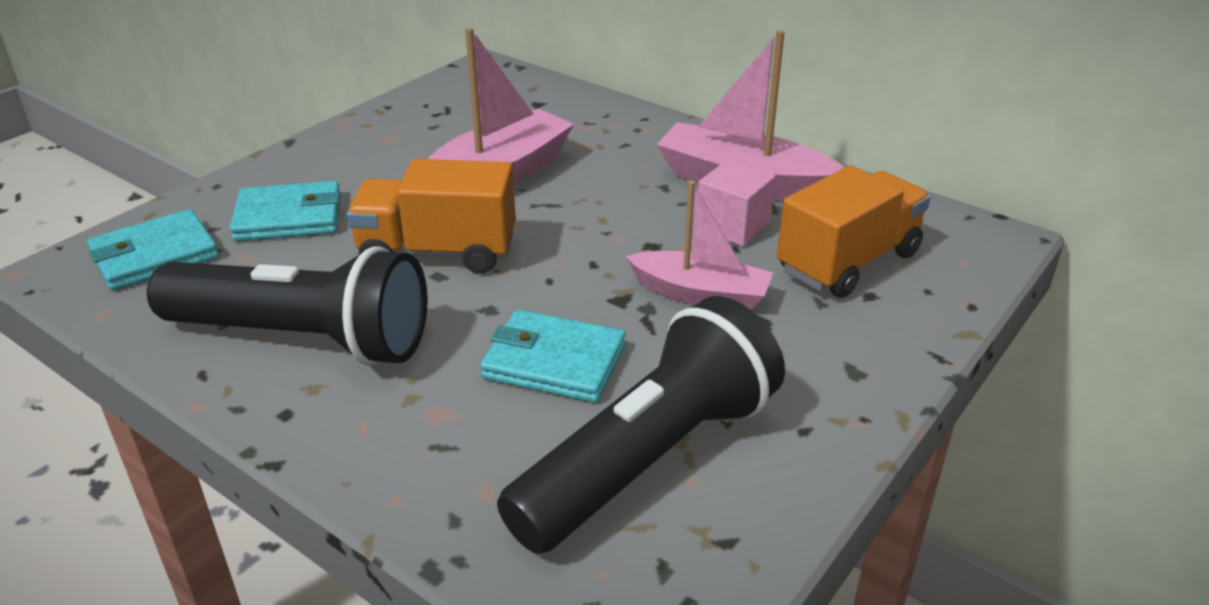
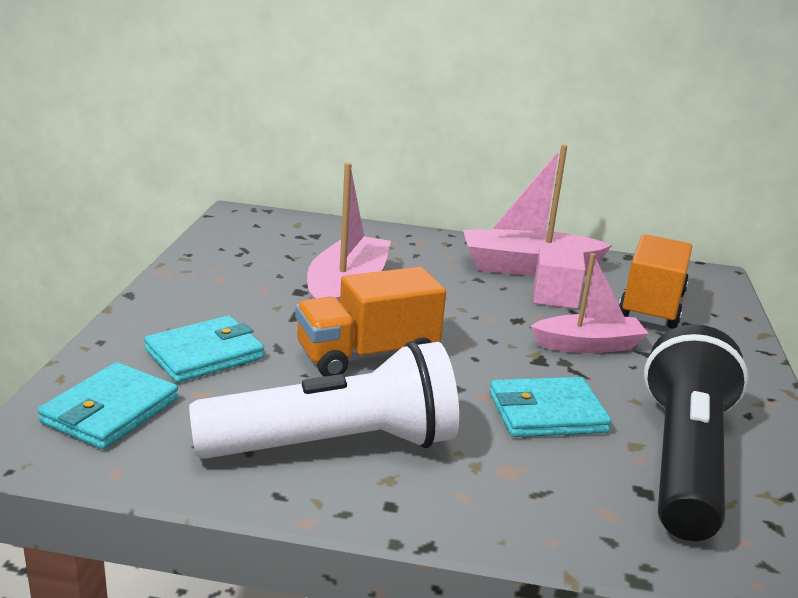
camera: 30 degrees left, 10 degrees down
(304, 338) = (335, 444): black flashlight -> white flashlight

